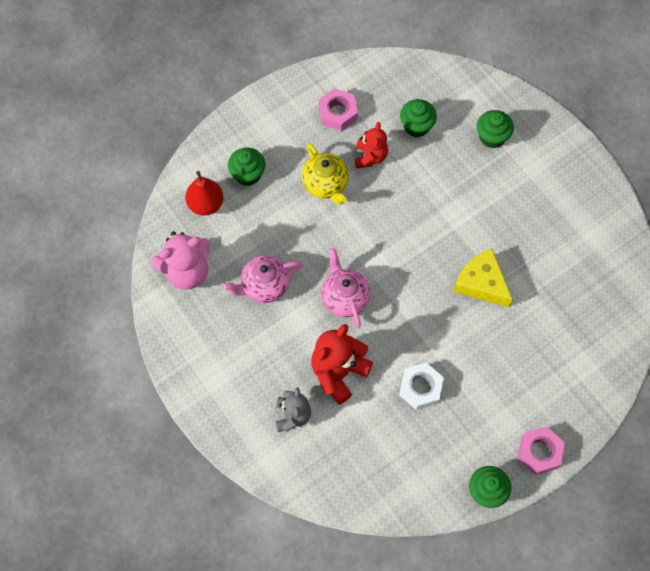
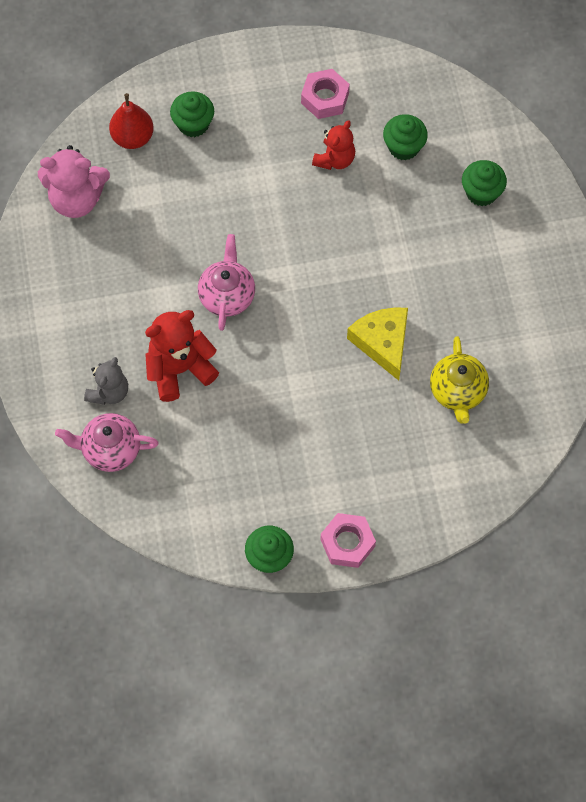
camera: 25 degrees right, 0 degrees up
(264, 286) = (149, 248): pink teapot -> pink teapot (110, 449)
(325, 184) = (271, 168): yellow teapot -> yellow teapot (457, 391)
(420, 388) = (257, 423): white nut -> none

